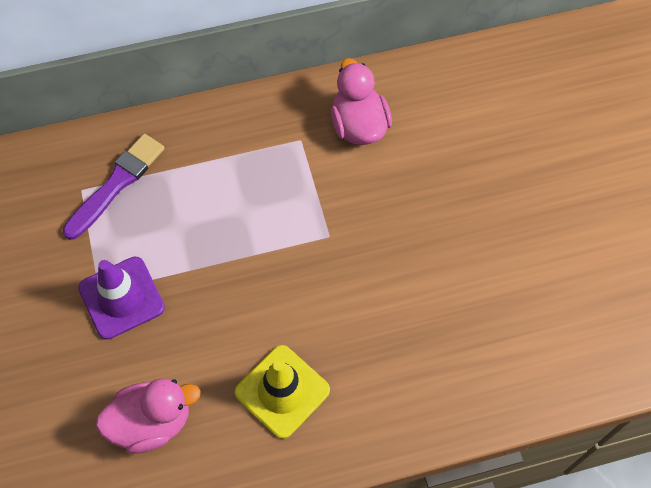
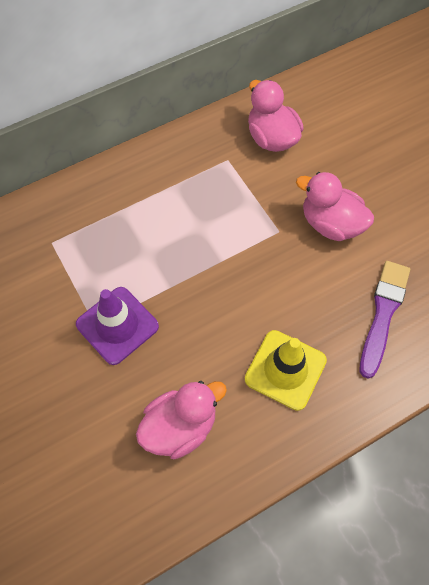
camera: 15 degrees left, 0 degrees up
(116, 184) = (81, 231): purple brush -> purple brush (383, 314)
(389, 242) = (330, 224): none -> pink duck

